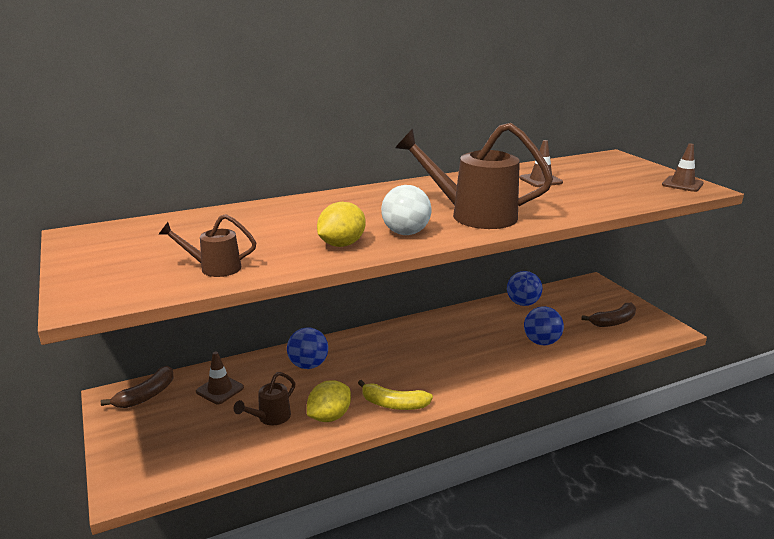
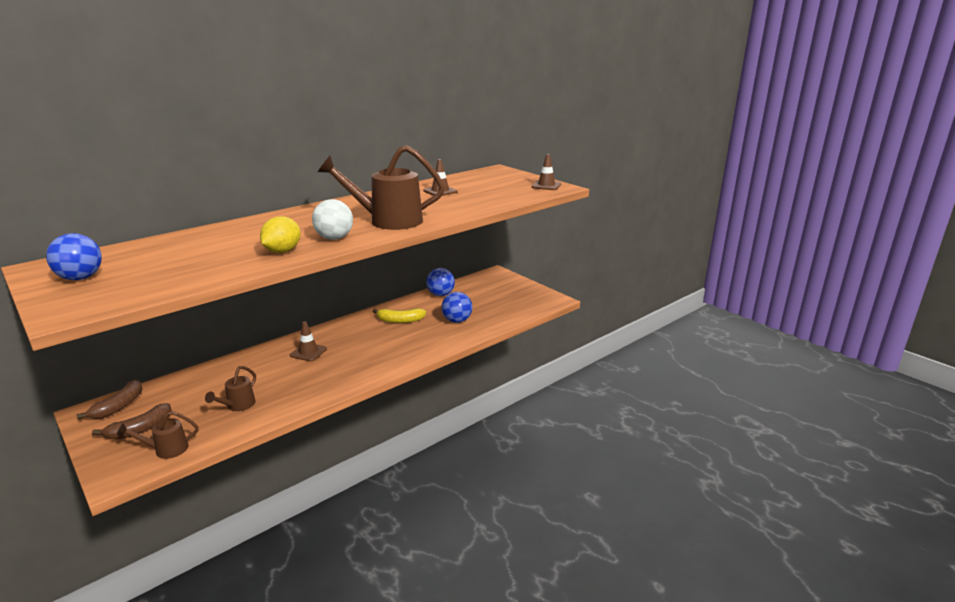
camera: 15 degrees left, 0 degrees up
(214, 268) = (176, 278): brown watering can -> brown watering can (166, 449)
(220, 390) = (188, 392): brown traffic cone -> brown traffic cone (308, 352)
(308, 365) = (265, 363): blue ball -> blue ball (80, 278)
(329, 417) = (289, 397): yellow lemon -> none
(394, 404) = (342, 380): yellow banana -> yellow banana (400, 320)
(613, 322) = (511, 299): brown banana -> brown banana (140, 429)

